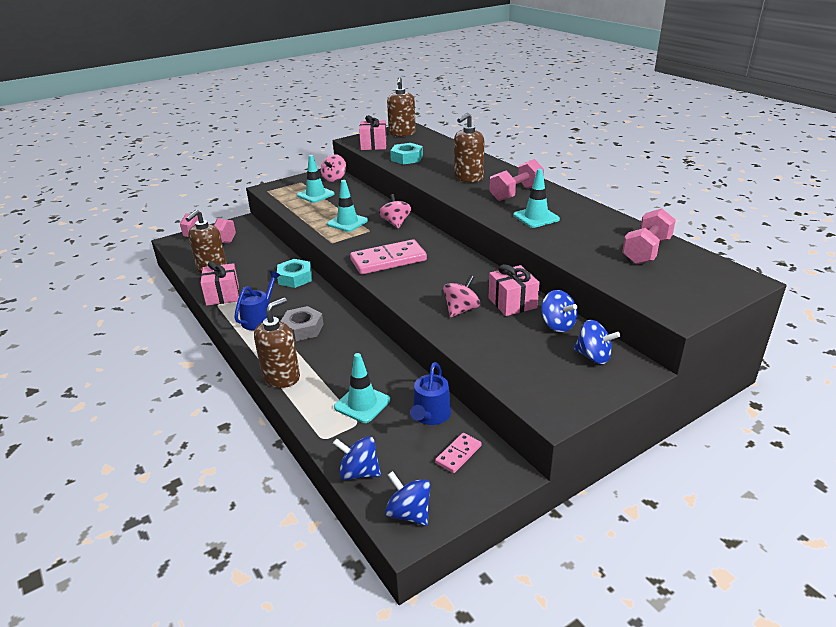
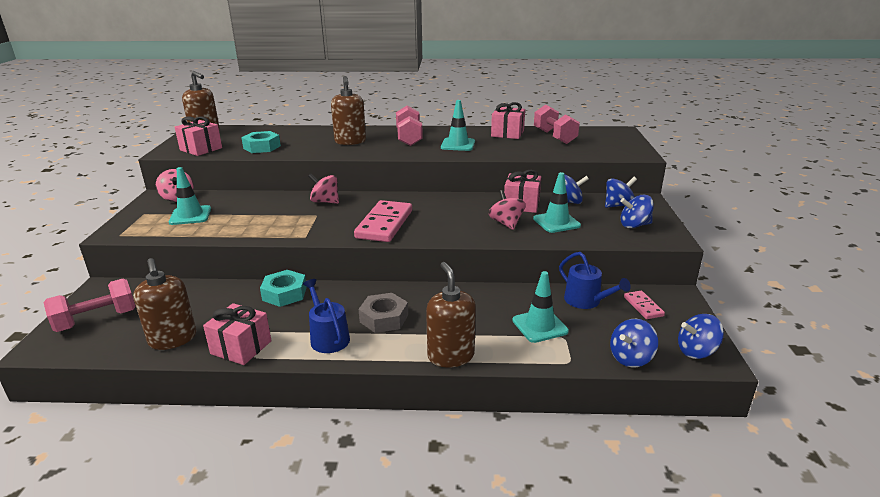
camera: 55 degrees left, 5 degrees down
(347, 222) = (281, 219): turquoise traffic cone -> turquoise traffic cone (556, 222)
(555, 381) = (634, 225): none -> blue spinning top
(609, 227) = (507, 134): none -> pink gift

